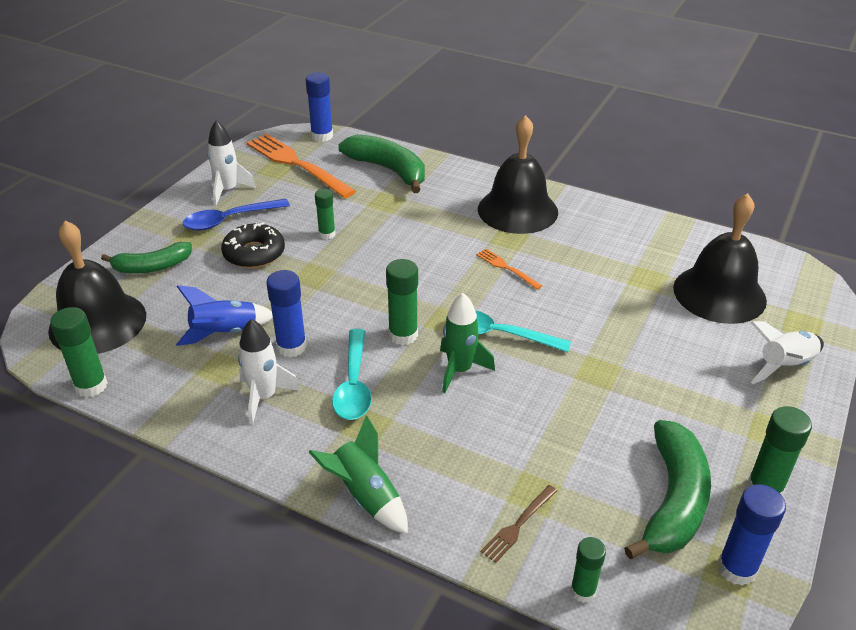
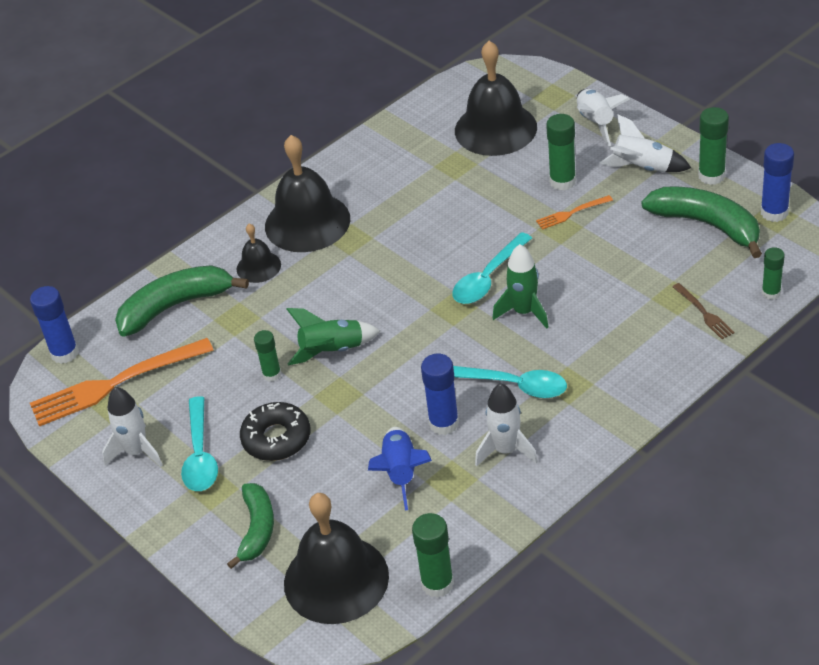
camera: 65 degrees left, 5 degrees up
(230, 220) = (200, 454): blue spoon -> turquoise spoon
(366, 496) = (647, 396): green rocket -> green rocket (332, 350)
(403, 335) = (461, 341): green glue stick -> green glue stick (562, 181)
(451, 198) = (258, 267): none -> black bell
(506, 268) = (396, 251): orange fork -> orange fork (571, 213)
(736, 421) = (643, 168): none -> white rocket

